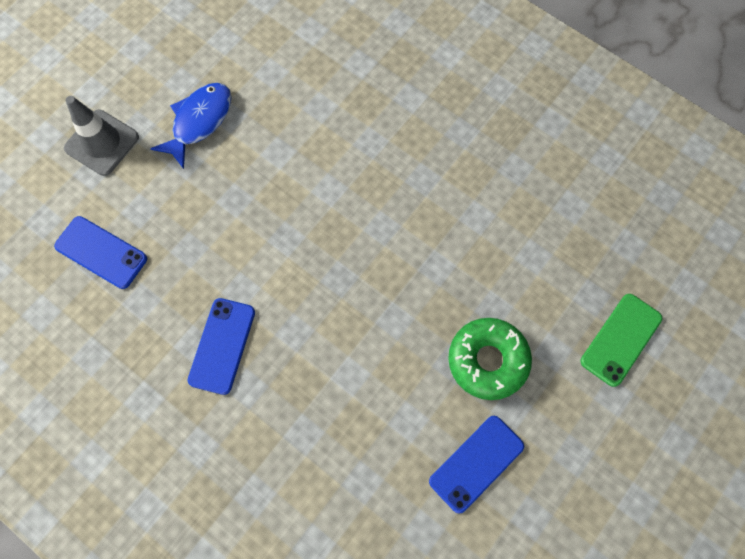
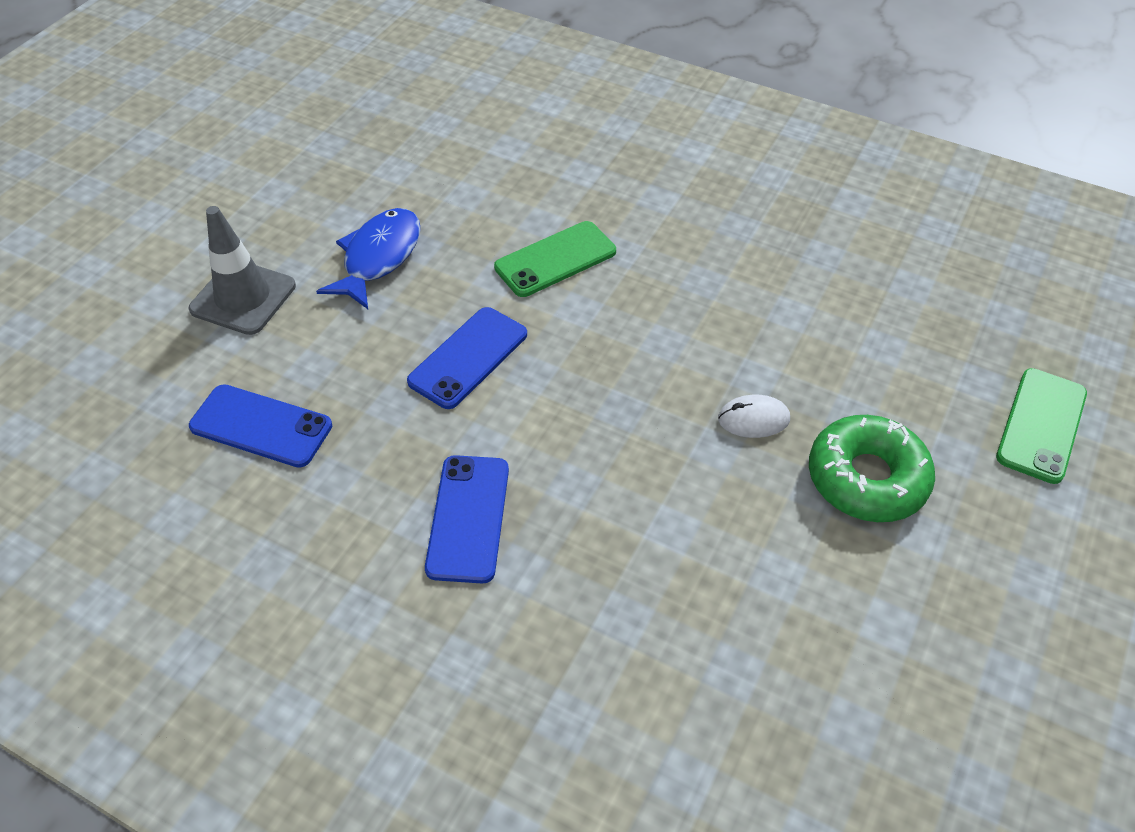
camera: 10 degrees left, 20 degrees down
(322, 143) = (555, 259): none -> green phone
(425, 301) = (753, 419): none -> white mouse
(476, 463) = (899, 615): blue phone -> blue phone (468, 358)

